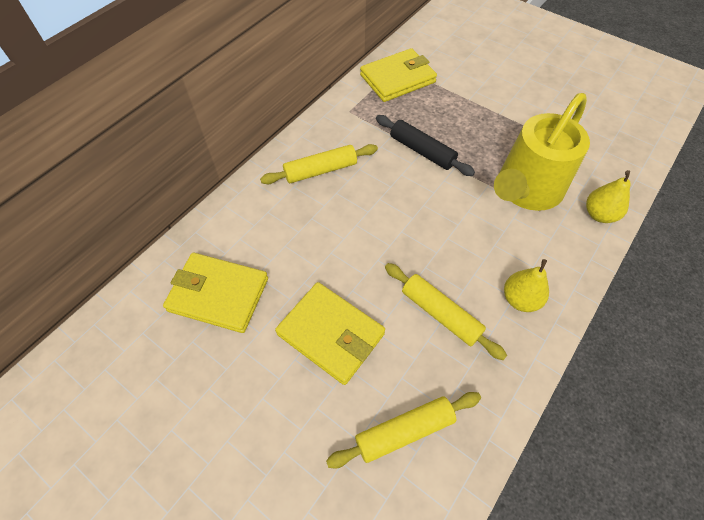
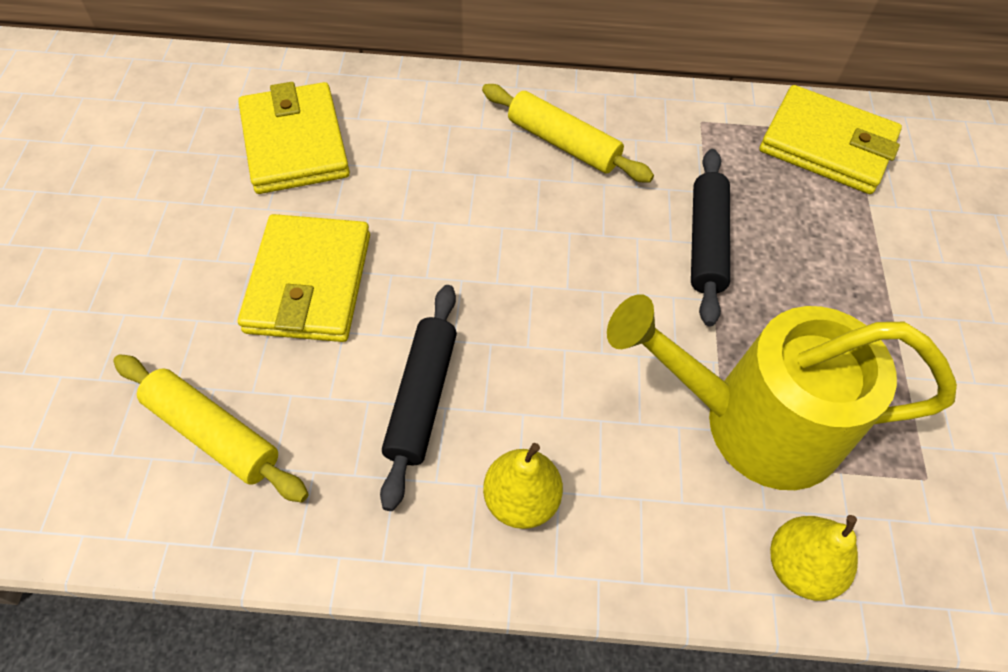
camera: 55 degrees right, 0 degrees up
(440, 314) = (422, 398): yellow rolling pin -> black rolling pin

